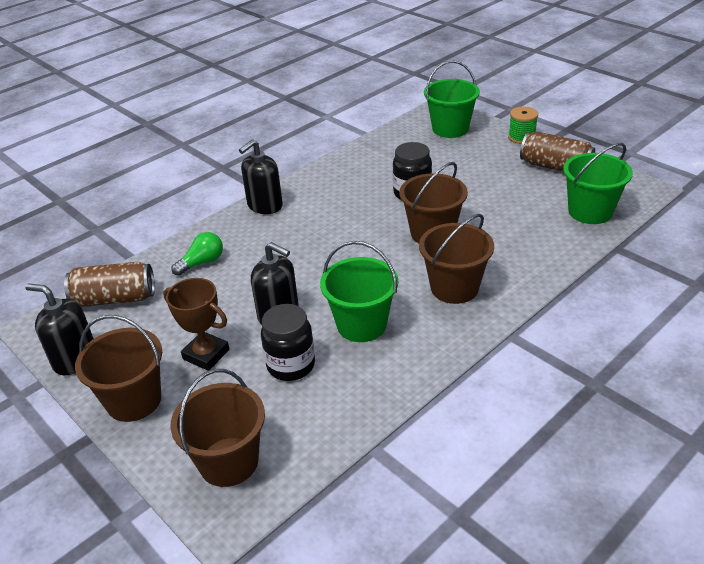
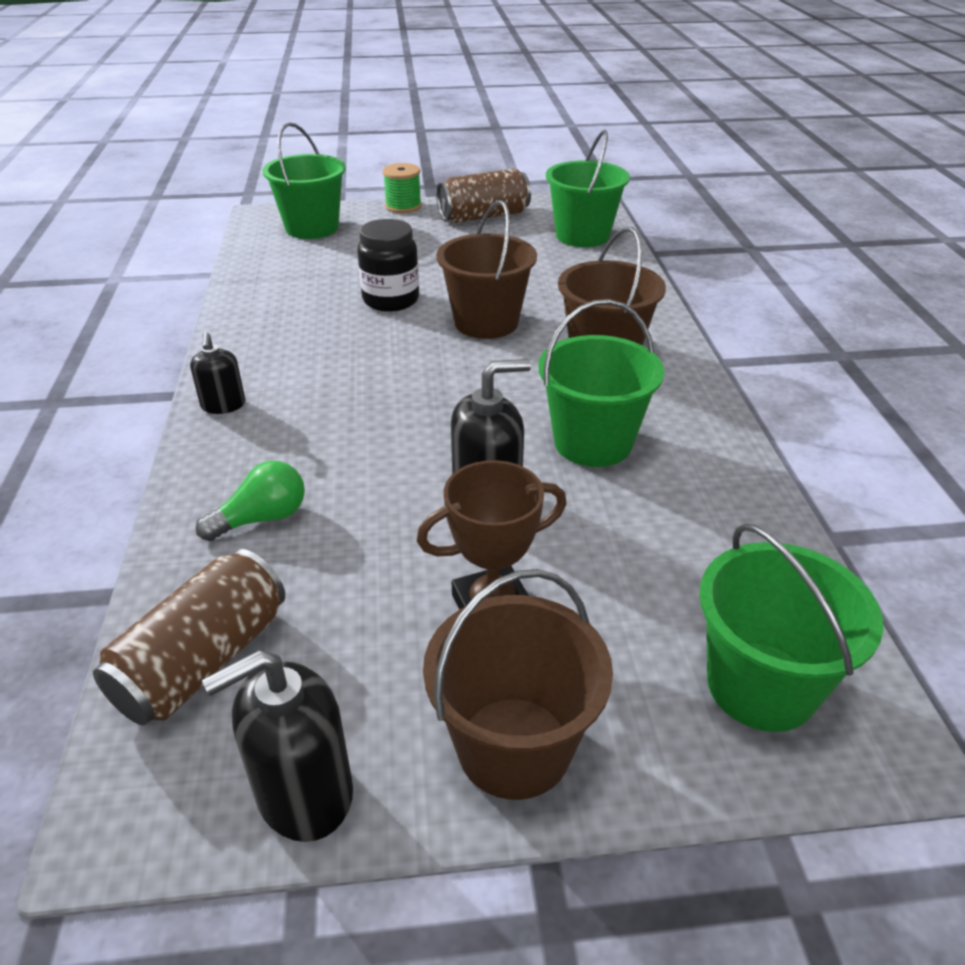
camera: 55 degrees left, 0 degrees up
(202, 263) = (261, 519): green light bulb -> green light bulb turned 60 degrees clockwise
(229, 461) = (761, 685): brown bucket -> green bucket
(265, 205) = (223, 405): black soap dispenser -> black soap dispenser, size x0.61
(291, 365) = (609, 534): black jar -> none

